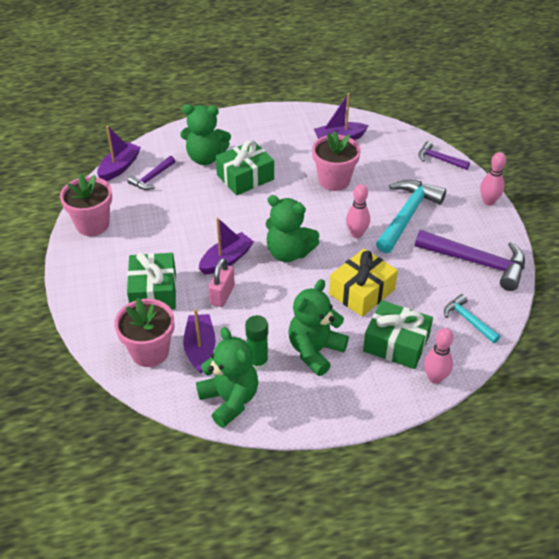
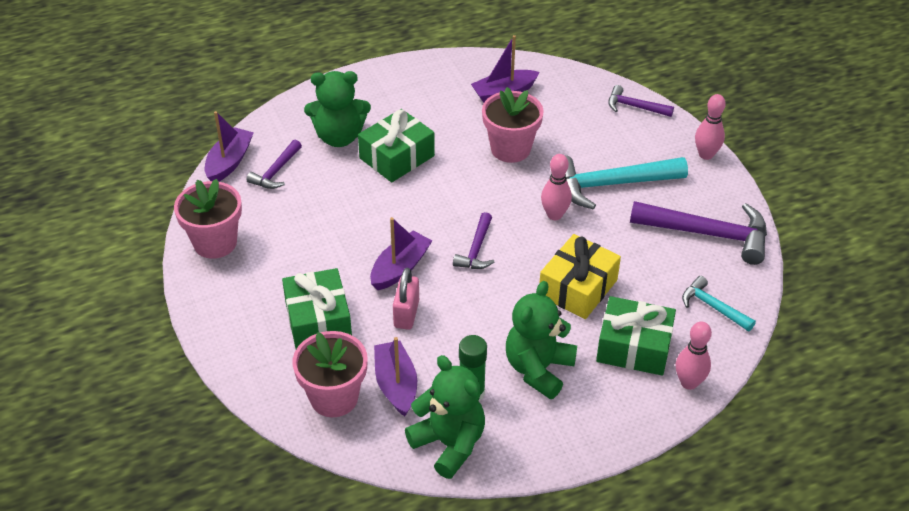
camera: 10 degrees left, 0 degrees up
(289, 253) = (476, 249): green teddy bear -> purple hammer
(407, 216) = (611, 184): turquoise hammer -> turquoise hammer turned 120 degrees counterclockwise

